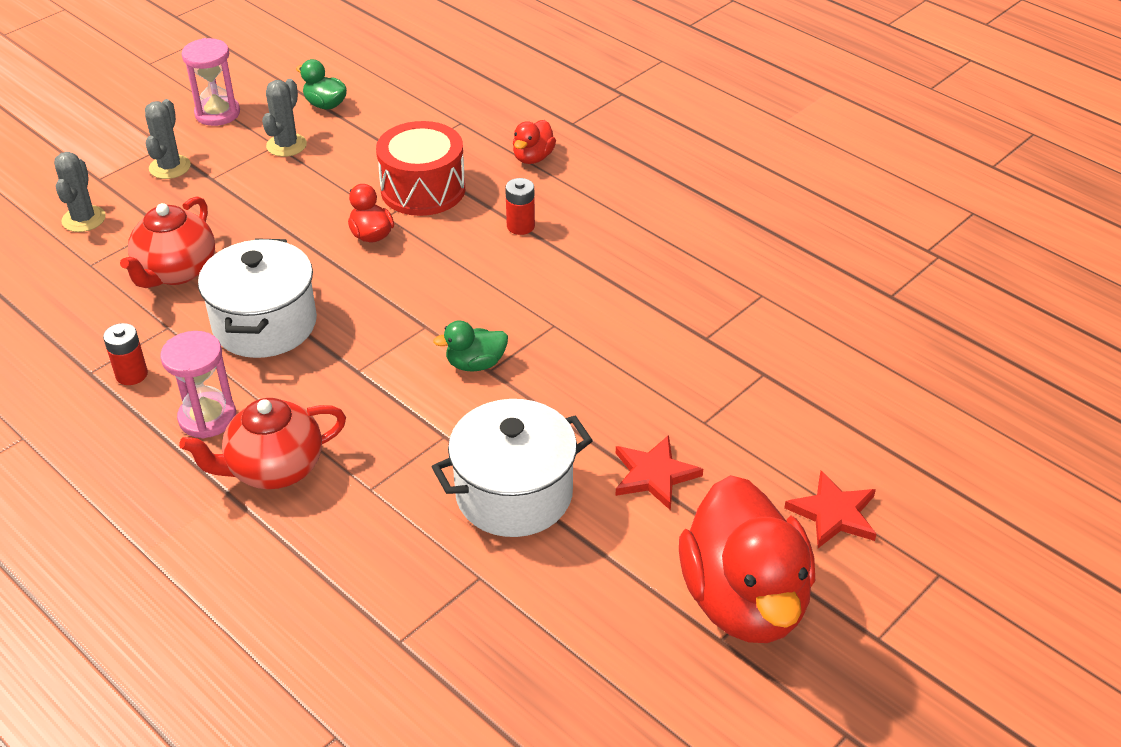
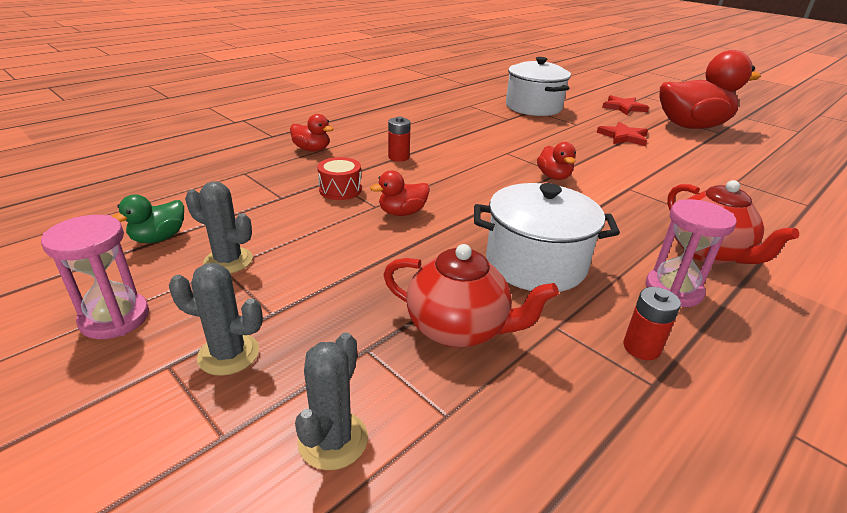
camera: 90 degrees left, 10 degrees down
(84, 219) = (333, 440): grey cactus -> grey cactus turned 75 degrees counterclockwise
(423, 189) = (340, 190): red drum -> red drum, size x0.56
(475, 364) = (553, 176): green duck -> red duck
(514, 494) = (664, 170): white pot -> white pot (533, 107)

